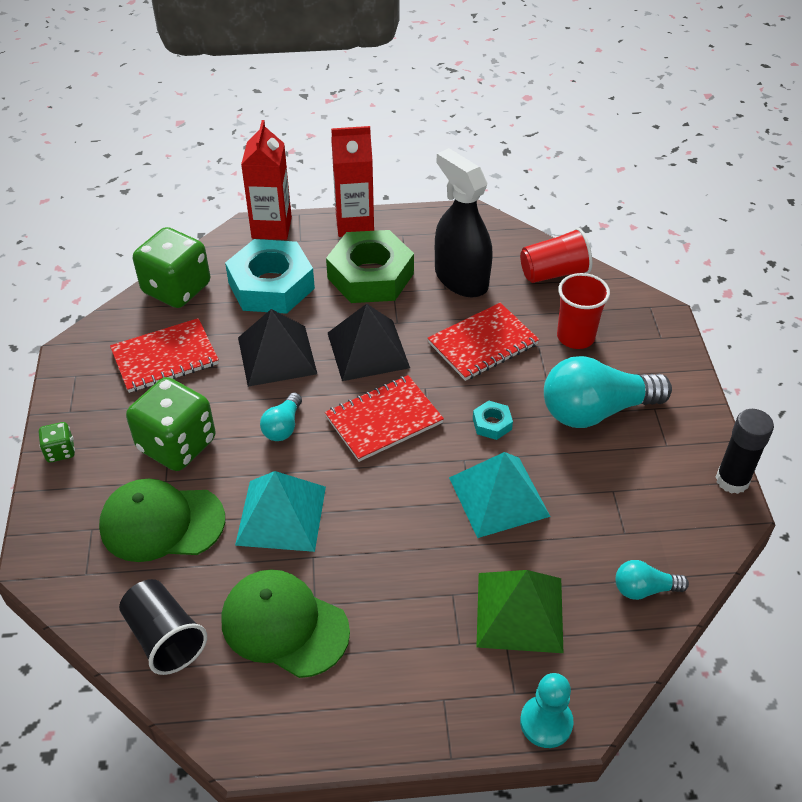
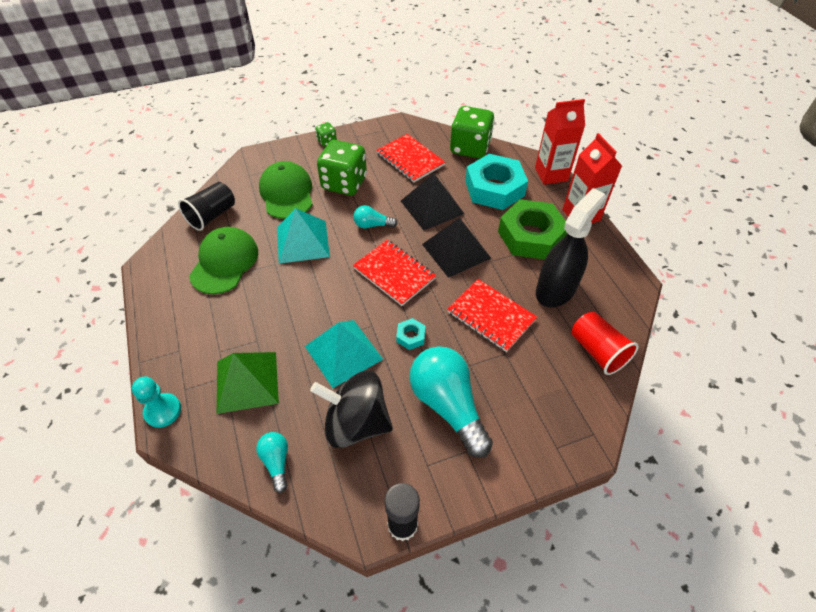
camera: 75 degrees right, 5 degrees up
(575, 337) = (526, 379): red cup -> none
(604, 500) = (356, 423): none -> black spinning top

